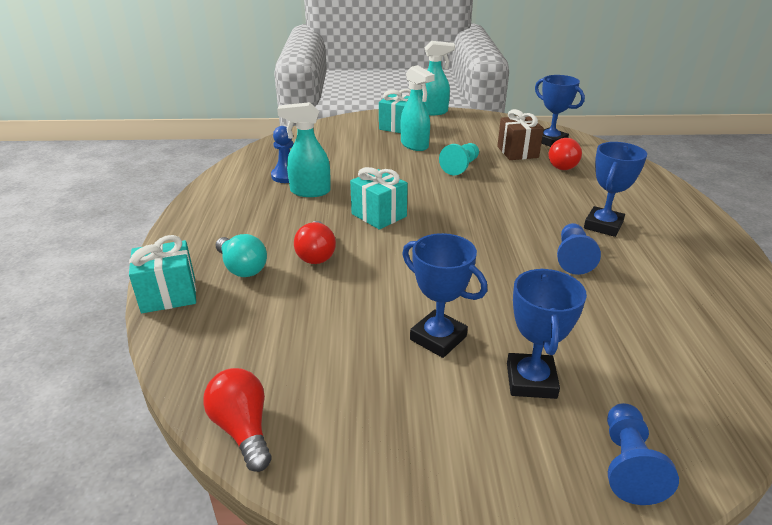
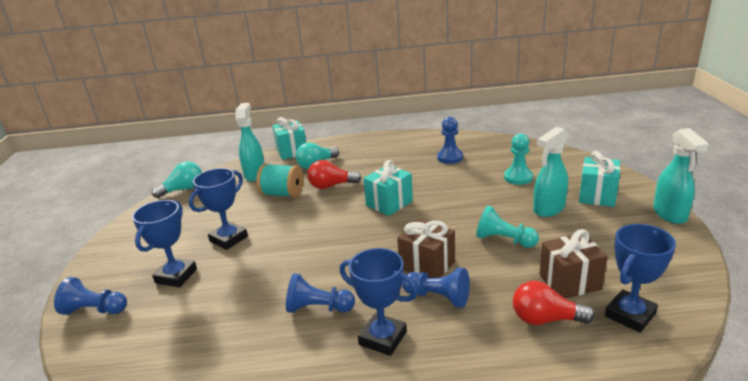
camera: 90 degrees right, 5 degrees down
(243, 429) = (183, 189): red light bulb -> turquoise light bulb
(309, 191) = (424, 170): turquoise spray bottle -> turquoise spray bottle (255, 174)
(321, 295) = (282, 194): none -> turquoise spool
(352, 150) = (518, 177): none -> turquoise pawn
(498, 201) = (427, 265): none -> brown gift
(531, 380) = (176, 276): blue trophy -> blue trophy turned 75 degrees counterclockwise
(544, 199) = (438, 297): none -> blue pawn

